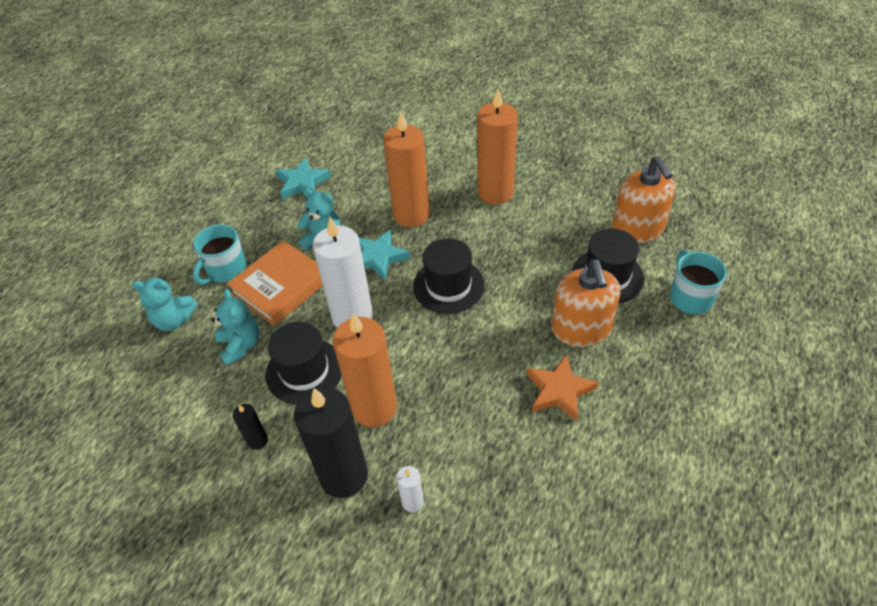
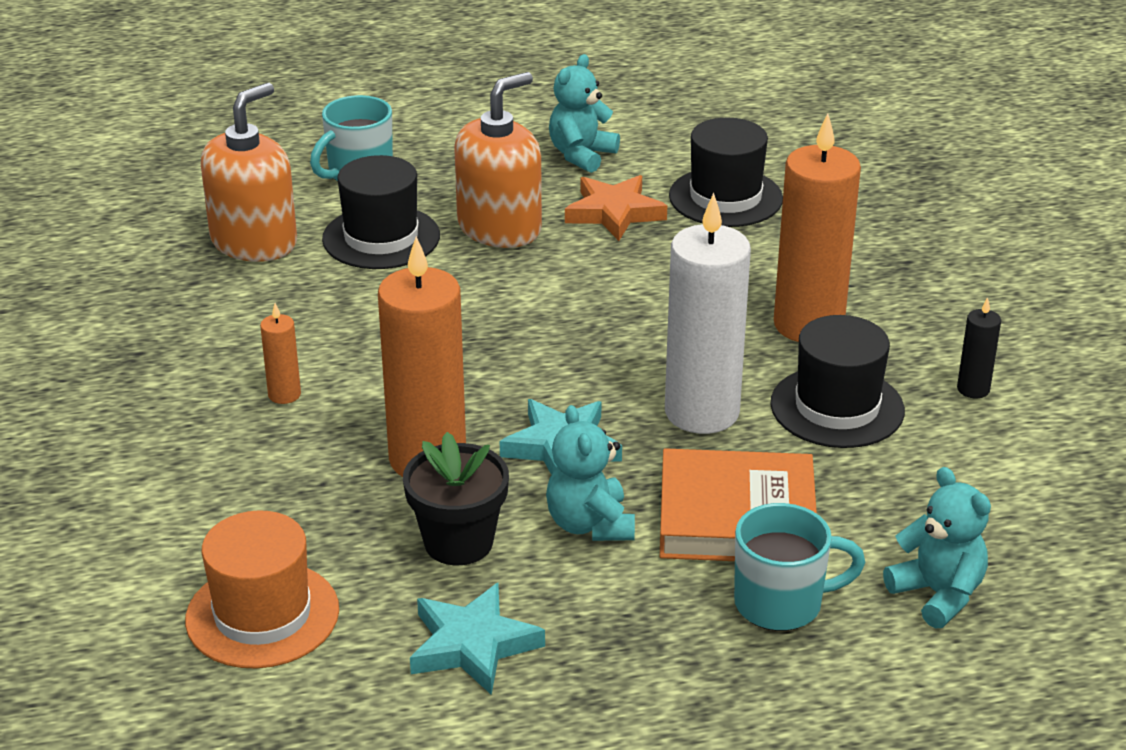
camera: 130 degrees left, 15 degrees down
(241, 345) = (881, 490): turquoise teddy bear -> turquoise teddy bear (581, 155)
(344, 476) = (915, 304): black candle -> none
(355, 202) = (458, 542): none -> black flower pot
(371, 143) = (262, 615): none -> orange hat
(412, 502) = (875, 249): white candle -> none
(448, 286) = (543, 355): black hat -> black hat (725, 197)
(495, 193) = (284, 394): orange candle -> orange candle, size x0.44

